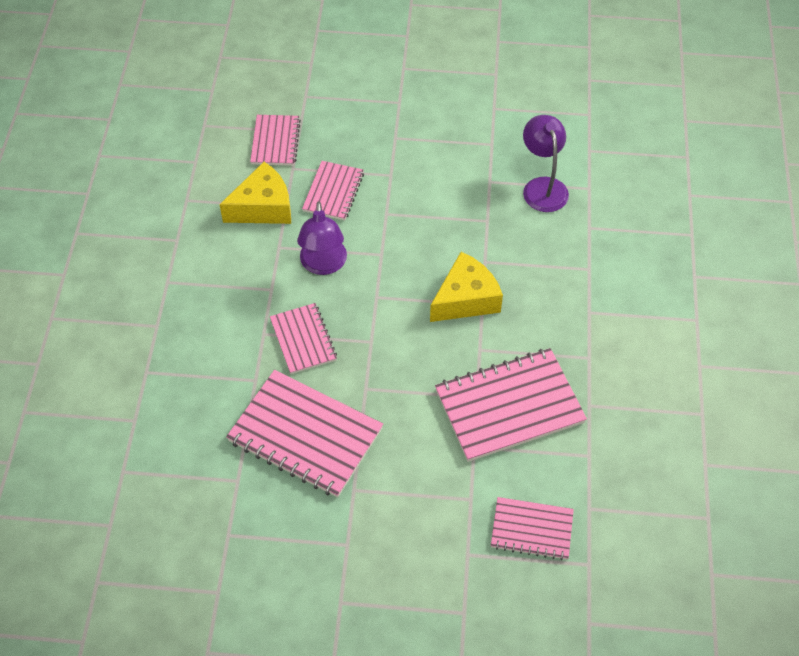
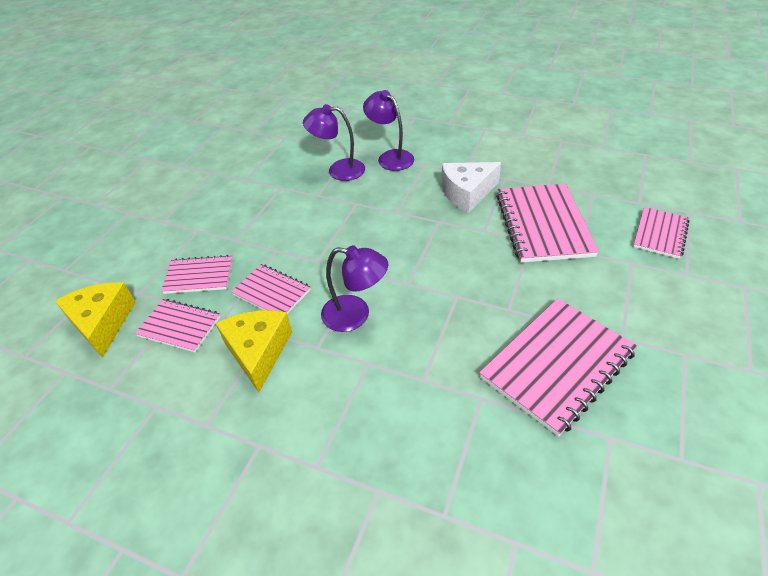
camera: 70 degrees left, 10 degrees down
(303, 340) = (440, 347): pink notebook -> pink notebook (199, 276)
(466, 299) = (430, 229): yellow cheese -> yellow cheese (103, 323)
(542, 322) = (466, 193): none -> white cheese
(588, 230) = (390, 157): none -> purple lamp

